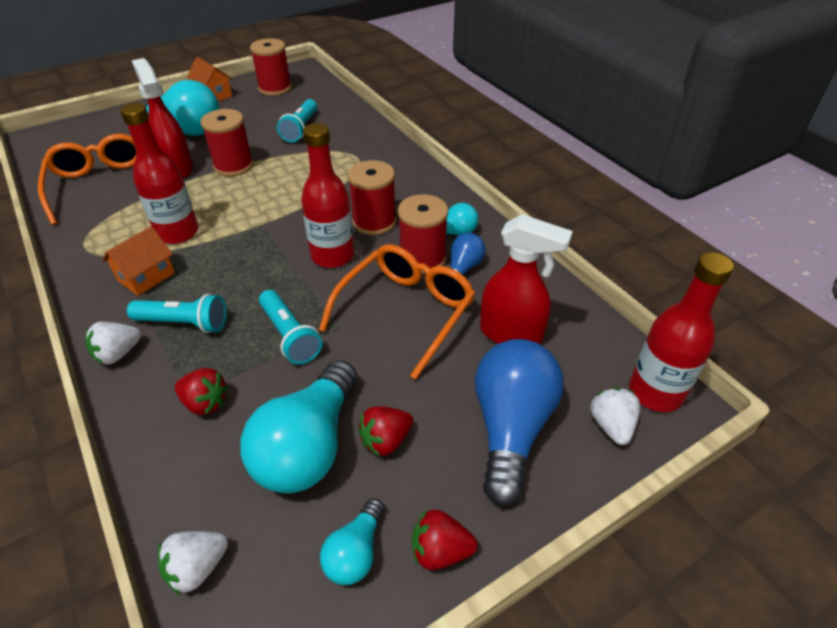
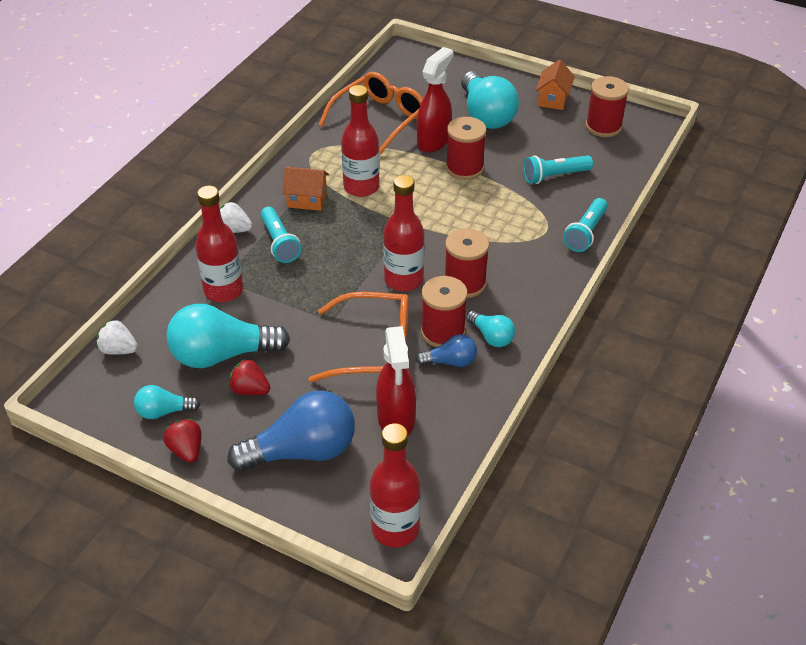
camera: 60 degrees right, 0 degrees up
(205, 403) = (223, 290): red strawberry -> red bottle
(289, 336) = (305, 299): turquoise flashlight -> turquoise flashlight (585, 233)
(611, 425) = (342, 509): white strawberry -> none

